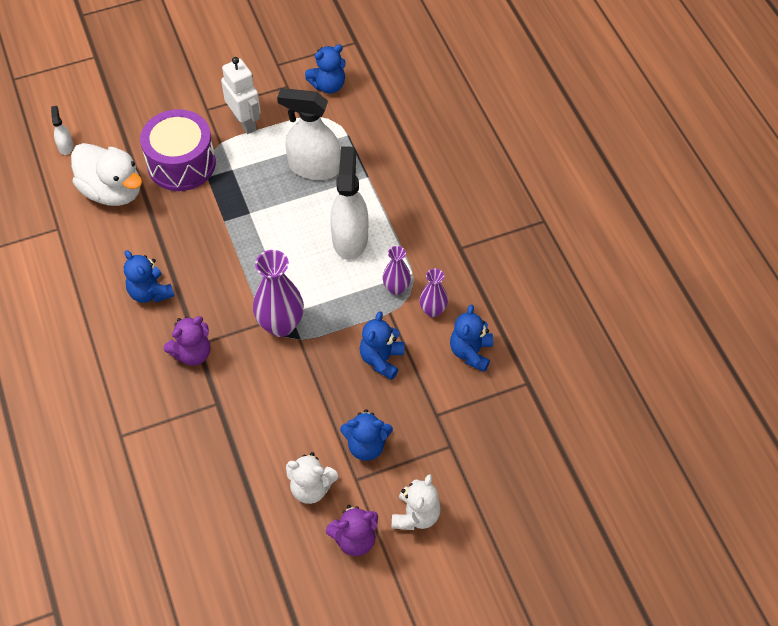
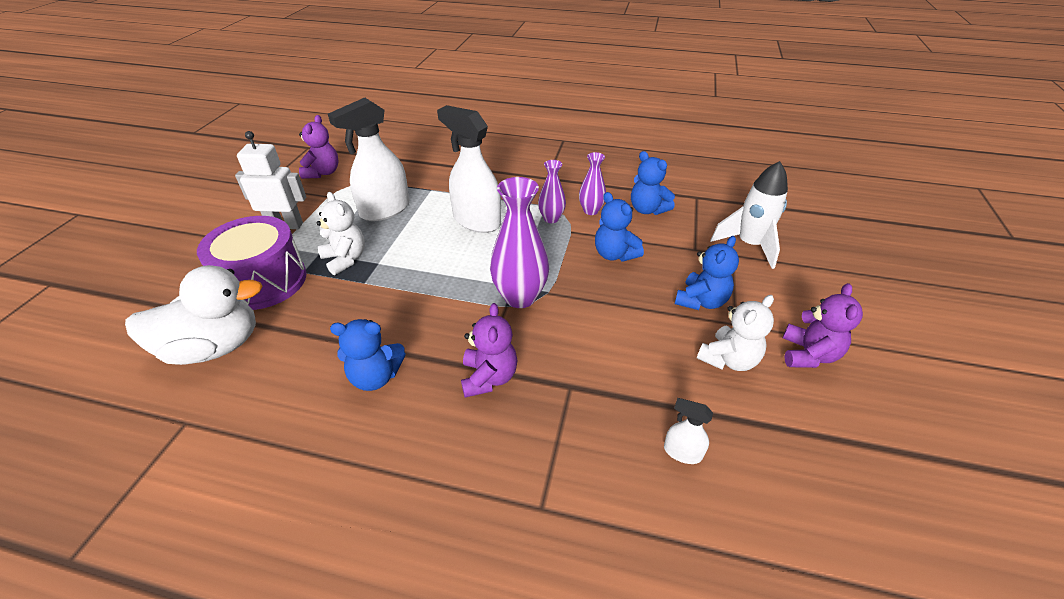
camera: 55 degrees left, 15 degrees down
(65, 146) = (101, 359): white spray bottle -> white spray bottle (682, 452)
(328, 85) = (323, 173): blue teddy bear -> purple teddy bear
(416, 515) = (797, 303): white teddy bear -> white teddy bear (345, 259)
(476, 454) = (749, 245): none -> white rocket

